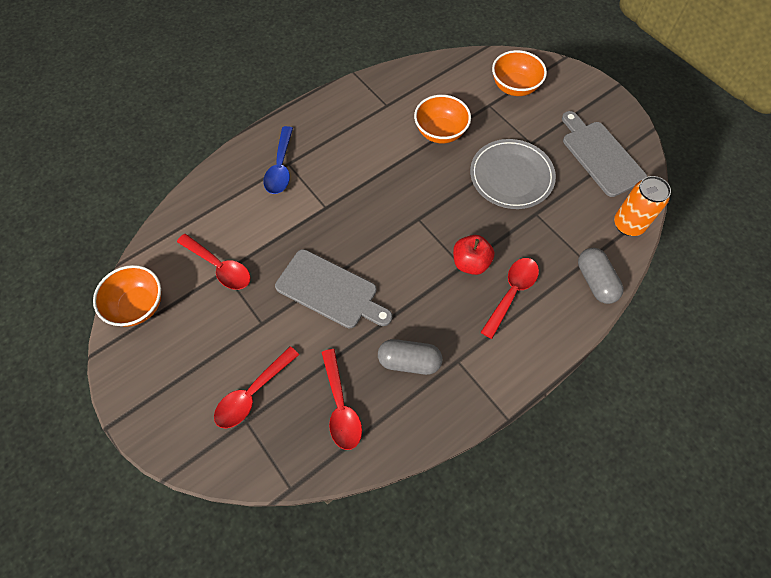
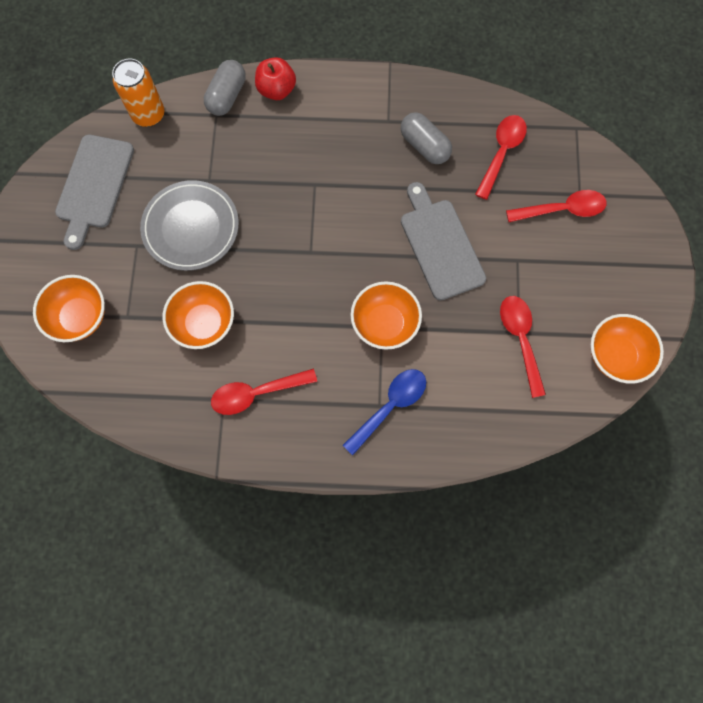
camera: 140 degrees left, 10 degrees up
(325, 210) = (384, 324): none -> orange bowl
(470, 263) = (306, 181): red apple -> red apple (276, 90)
(511, 293) = (298, 135): red spoon -> red spoon (256, 393)

